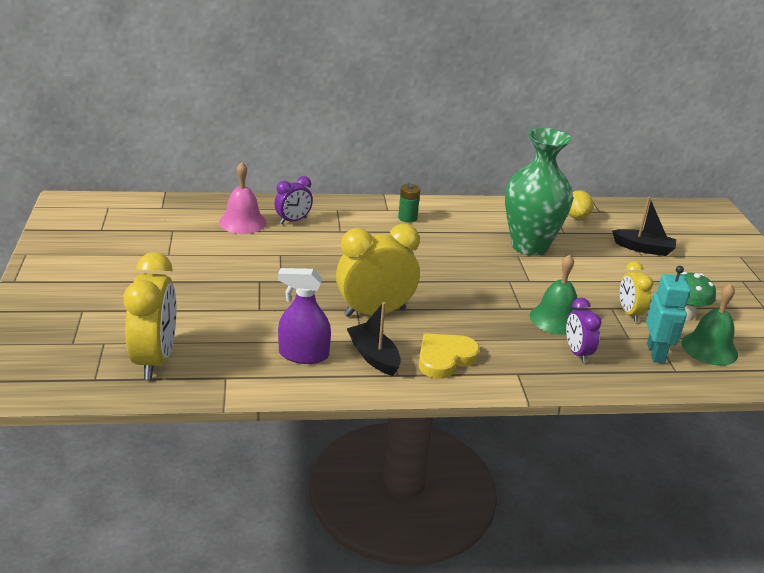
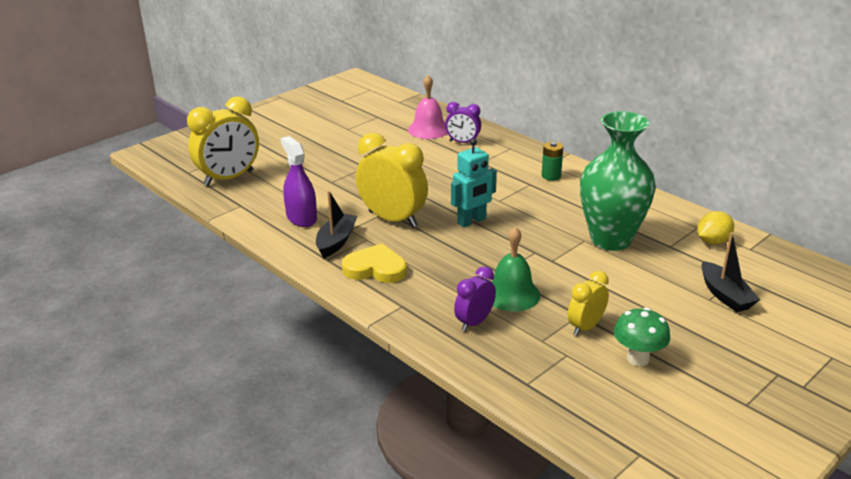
camera: 55 degrees right, 0 degrees up
(656, 353) = (539, 363): turquoise robot -> turquoise robot (472, 221)
(709, 348) = (599, 392): green bell -> none

